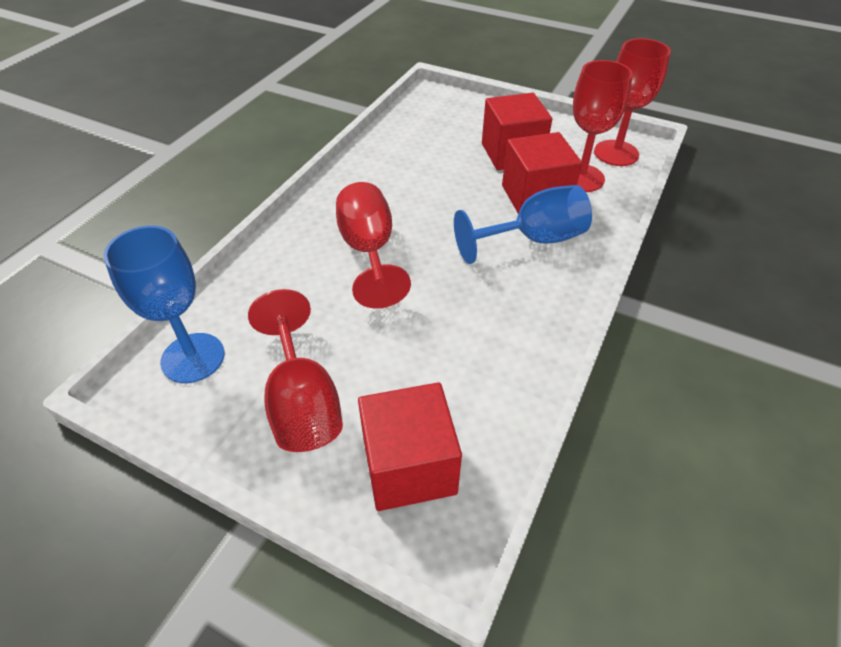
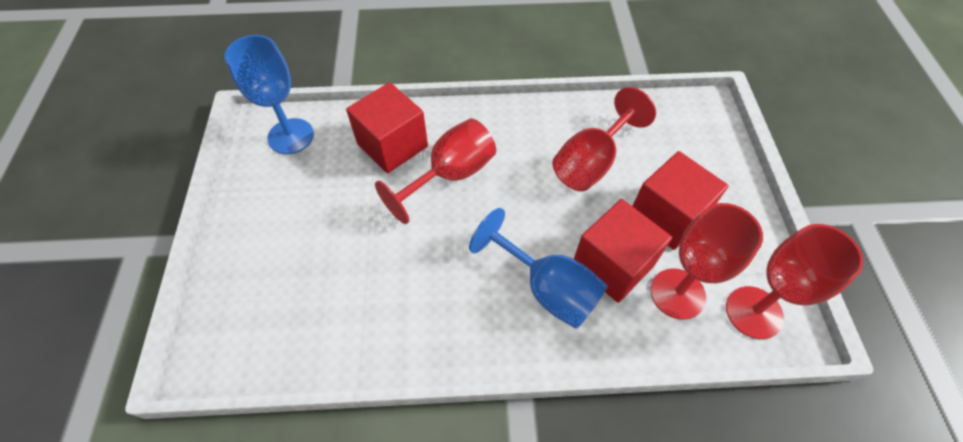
camera: 60 degrees right, 10 degrees up
(302, 402) = (281, 215): red goblet -> red goblet (591, 162)
(409, 466) = (255, 307): red cube -> red cube (392, 145)

